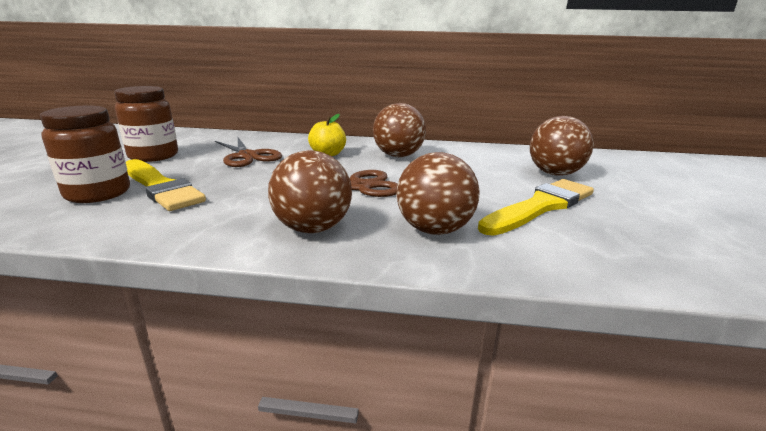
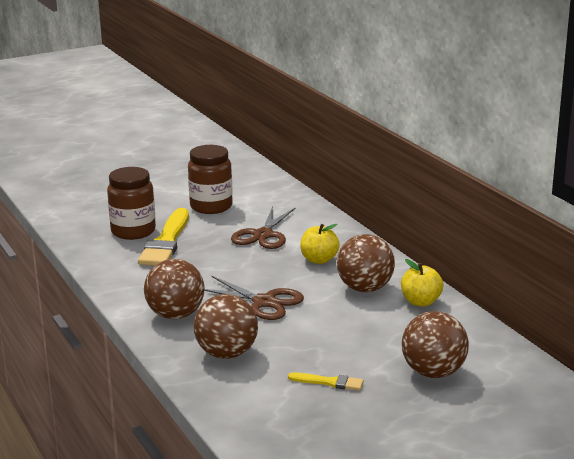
camera: 55 degrees right, 0 degrees up
(444, 150) = (421, 302): none -> yellow apple
(540, 206) = (329, 382): yellow brush -> yellow brush, size x0.48

